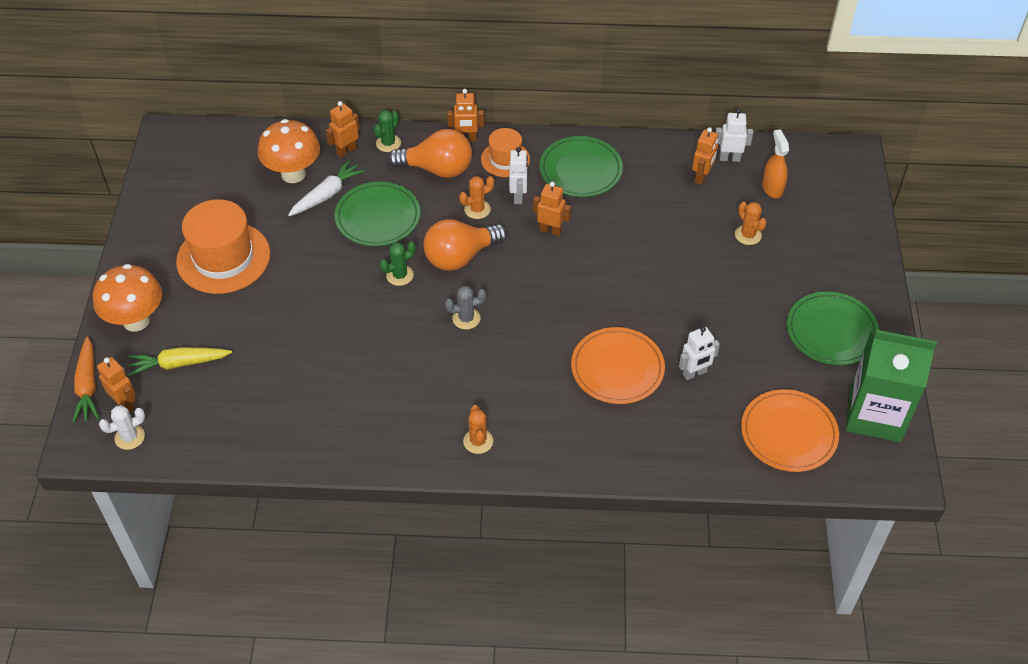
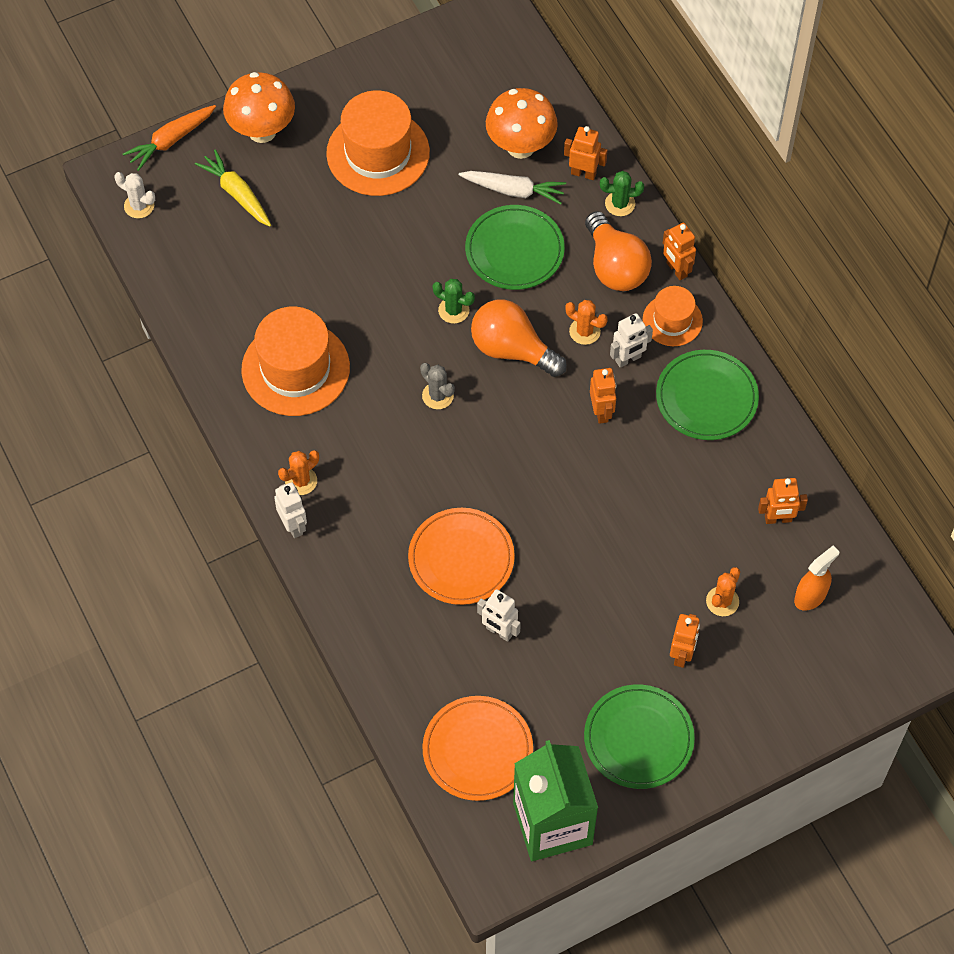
camera: 60 degrees right, 10 degrees up
(125, 403) = (170, 180): orange robot -> orange robot (682, 655)
(373, 398) = (295, 369): none -> orange hat
(729, 158) = (827, 534): white robot -> white robot (293, 526)

